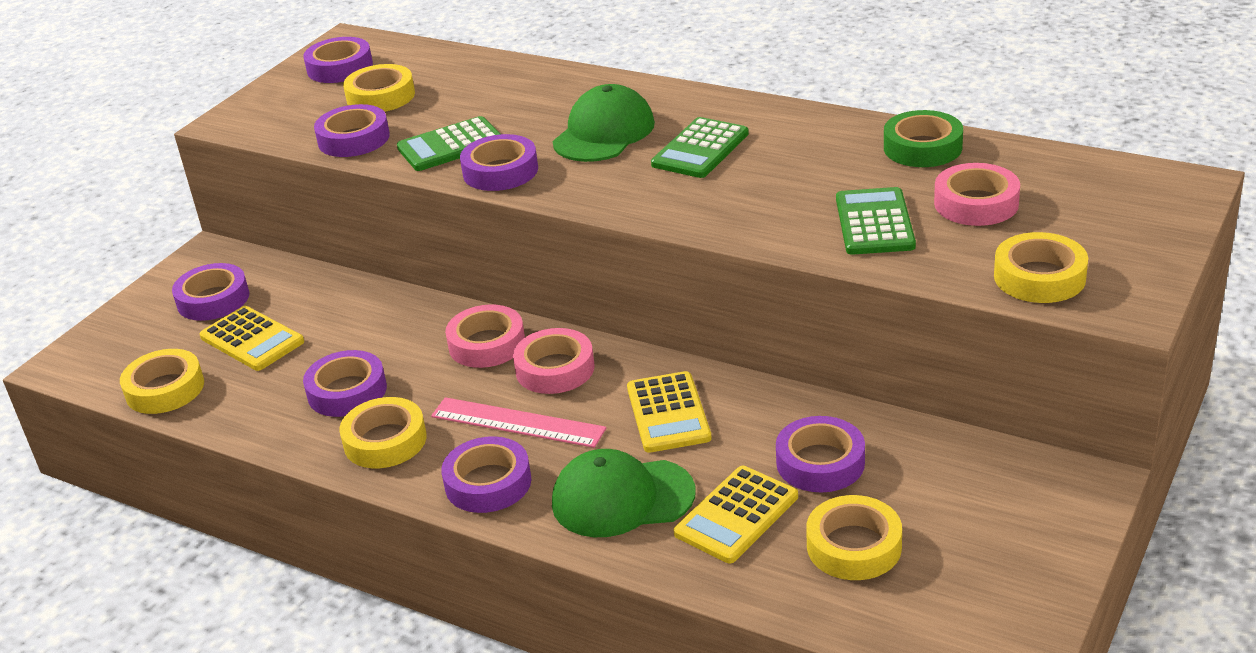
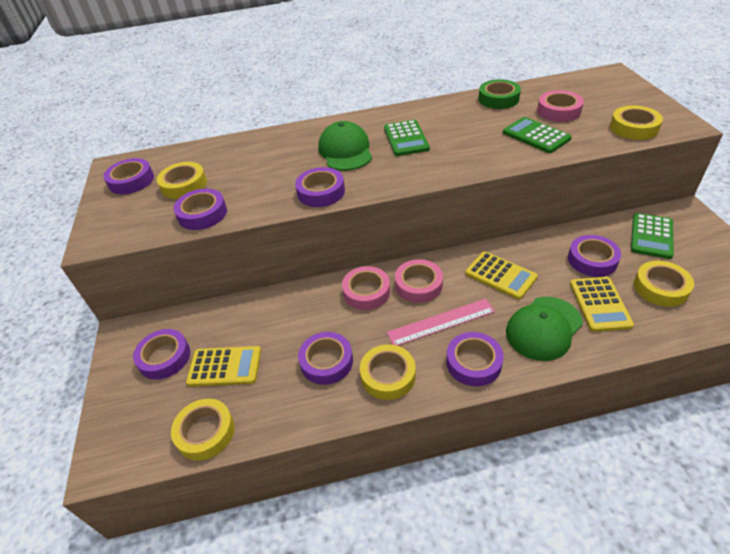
camera: 40 degrees left, 10 degrees up
(450, 145) = (270, 192): green calculator -> green calculator (651, 236)

